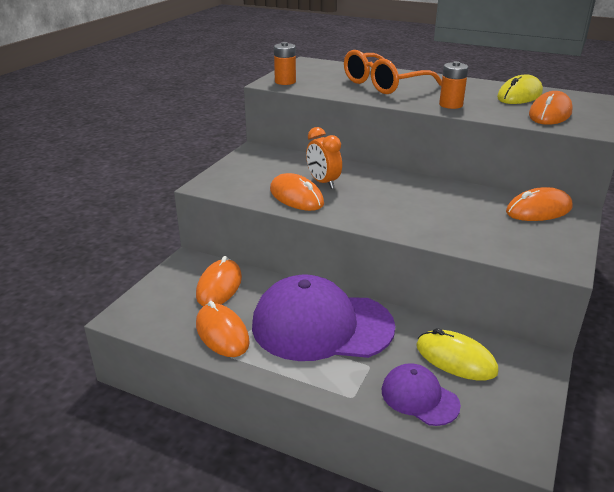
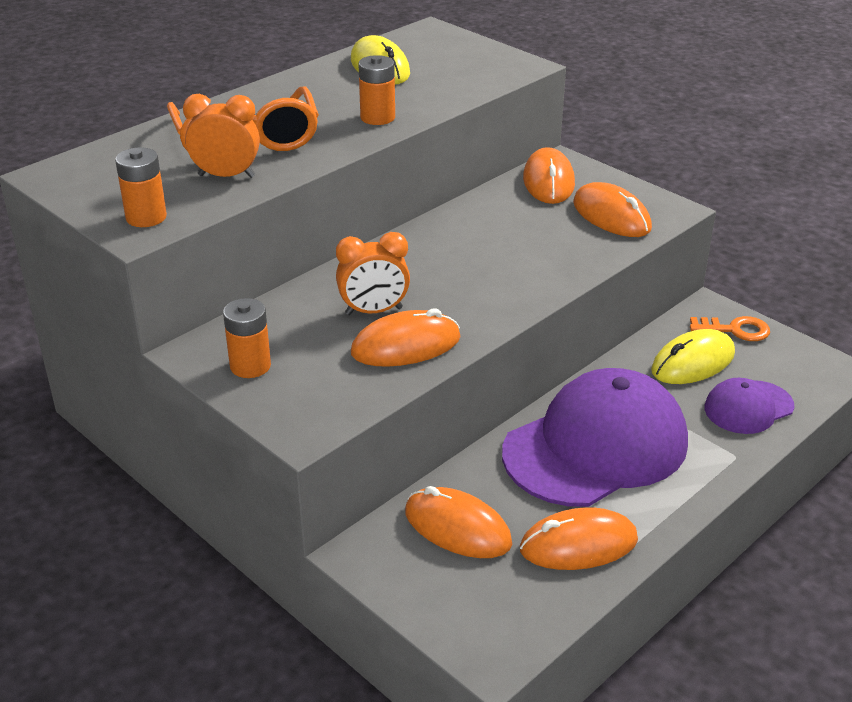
camera: 70 degrees left, 5 degrees up
(251, 163) = (250, 366): none -> orange battery
(321, 326) = (596, 447): purple cap -> purple cap turned 150 degrees counterclockwise
(340, 87) = (226, 176): none -> orange clock
(523, 378) = (735, 330): none -> orange key
(550, 114) = (458, 71): orange mouse -> orange mouse (611, 216)

